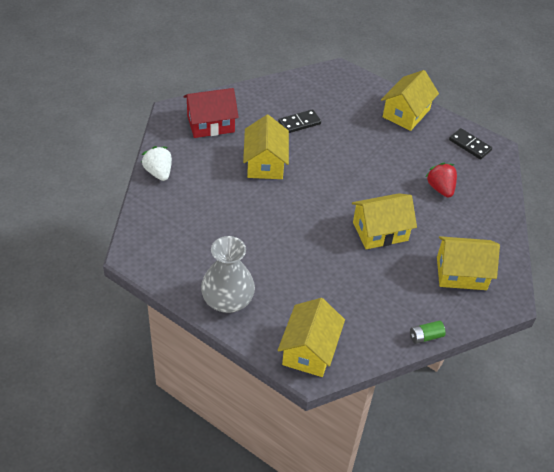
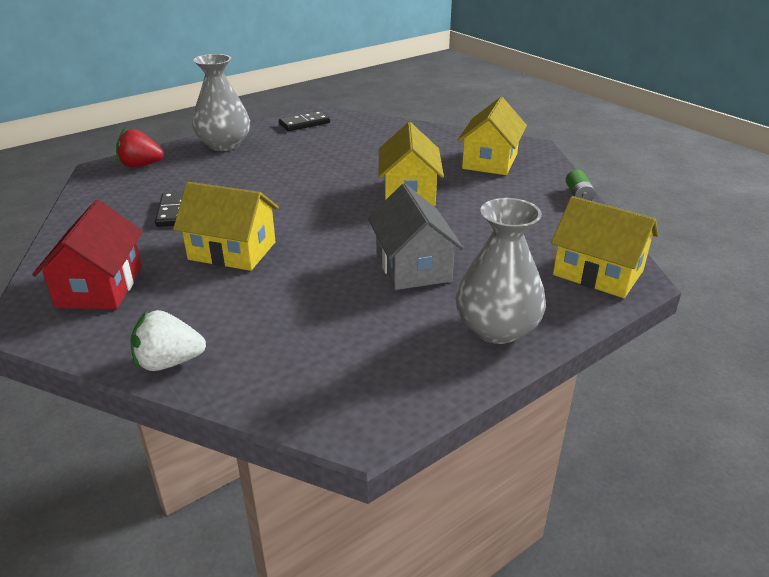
camera: 70 degrees left, 15 degrees down
(280, 250) = (413, 266): none -> grey house
(406, 113) = (224, 144): yellow house -> grey vase
(440, 188) = (359, 149): red strawberry -> red strawberry (140, 165)

